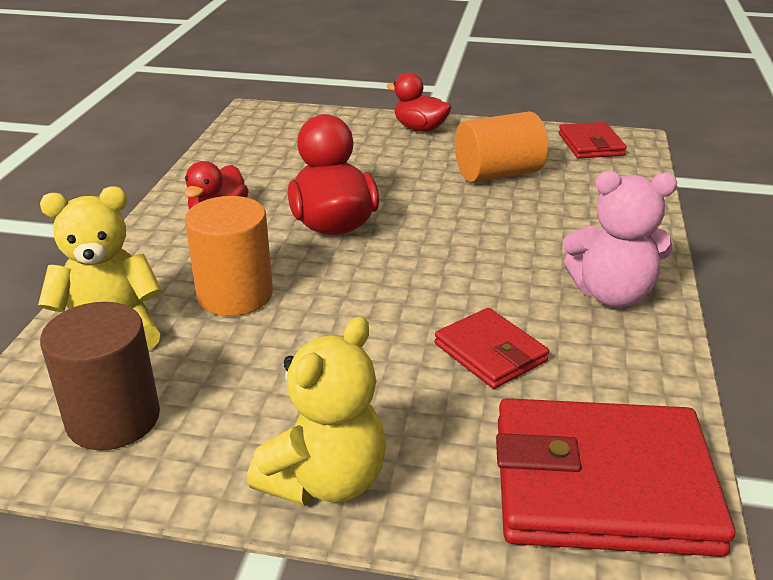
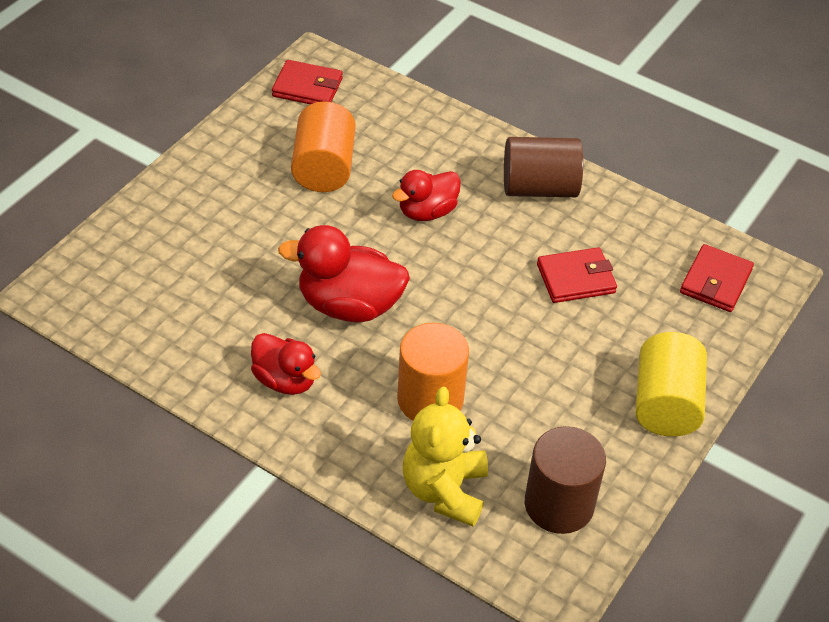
camera: 70 degrees left, 15 degrees up
(325, 480) = (665, 404): yellow teddy bear -> yellow cylinder
(420, 128) = (192, 181): red duck -> red duck (427, 212)
(602, 484) = (715, 281): red wallet -> red wallet, size x0.53
(611, 294) = (539, 188): pink teddy bear -> brown cylinder

